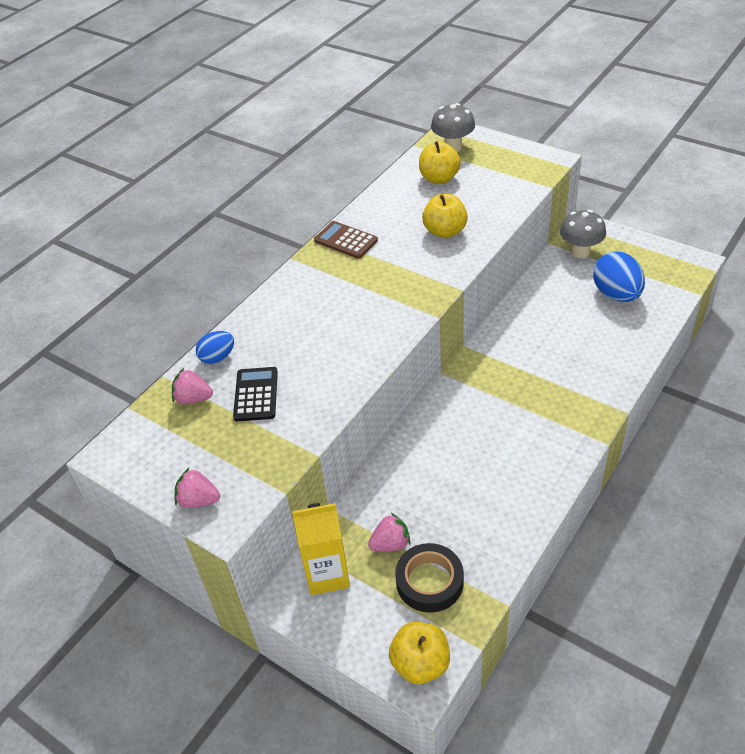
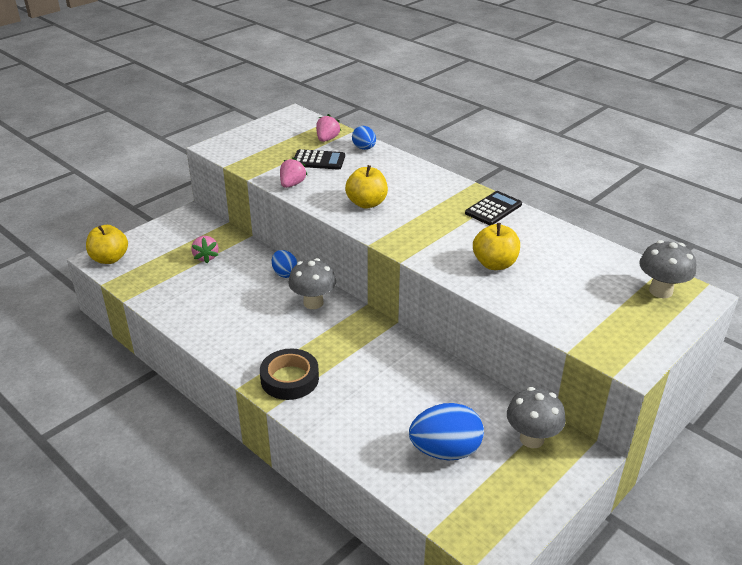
camera: 95 degrees right, 10 degrees down
(198, 500) = (237, 139): pink strawberry -> pink strawberry (292, 184)
(327, 574) = (198, 230): yellow carton -> none
(346, 240) = (493, 209): brown calculator -> black calculator
(406, 453) = (285, 273): none -> blue egg
(429, 581) = (165, 270): black tape -> black tape (289, 379)
(439, 178) = (593, 273): yellow apple -> yellow apple (366, 203)
(453, 415) = (313, 303): none -> grey mushroom

